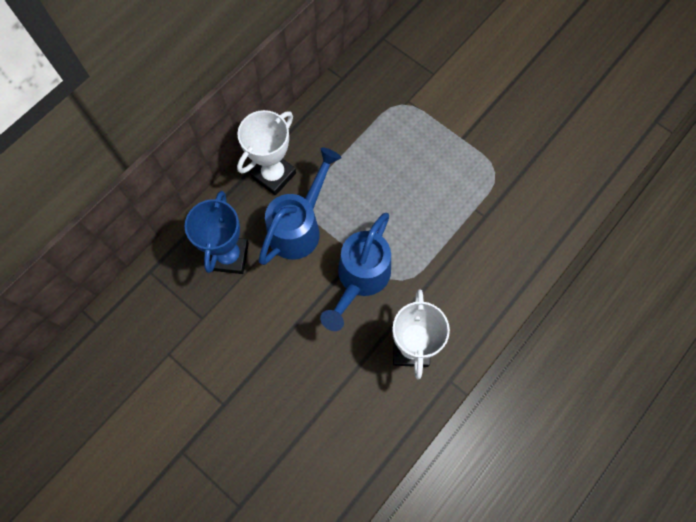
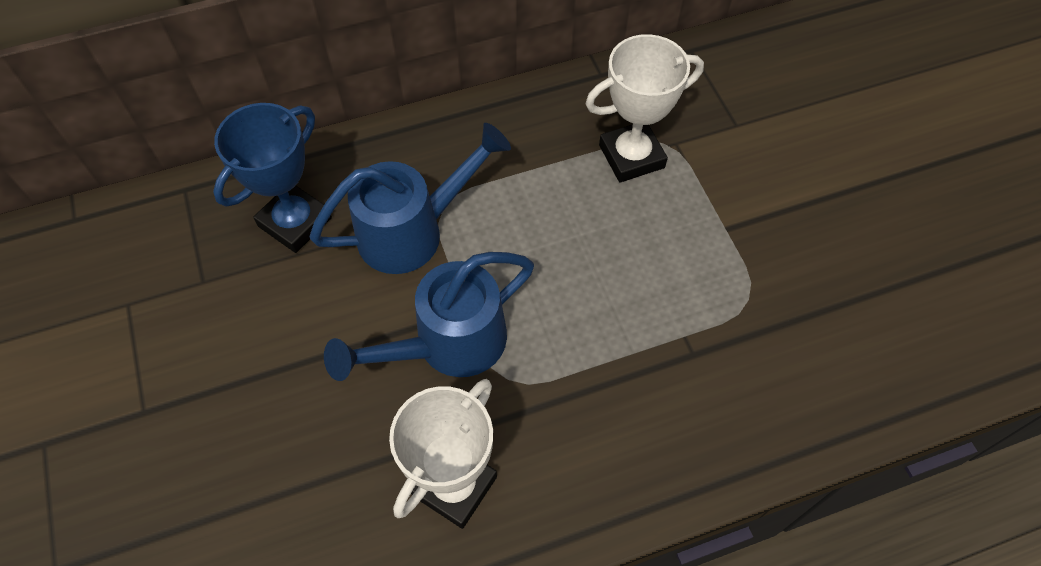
camera: 30 degrees right, 10 degrees down
(273, 175) = (425, 150): white trophy -> white trophy (631, 156)

